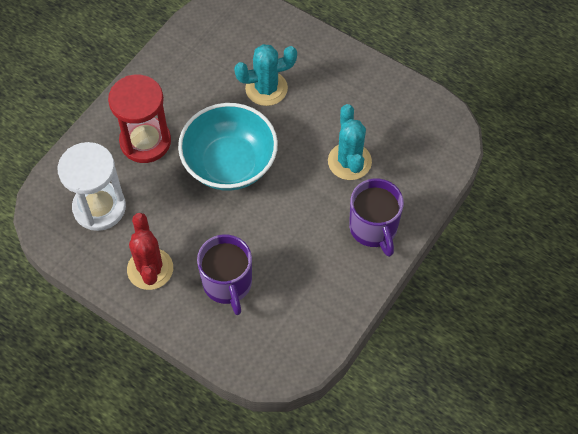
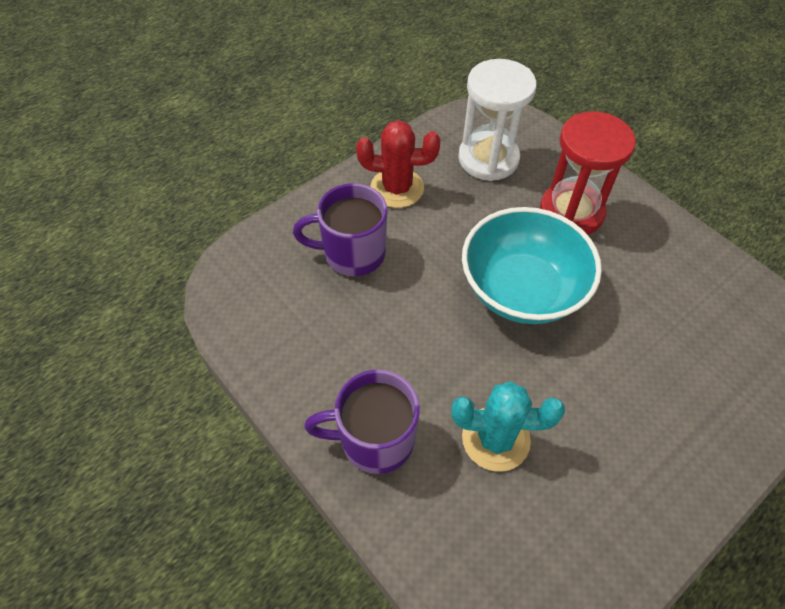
camera: 105 degrees right, 5 degrees down
(266, 88) = (643, 360): turquoise cactus -> none

